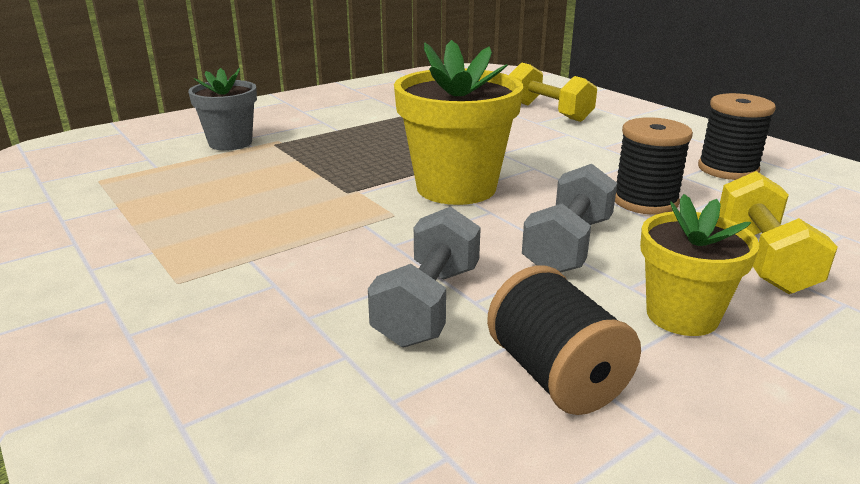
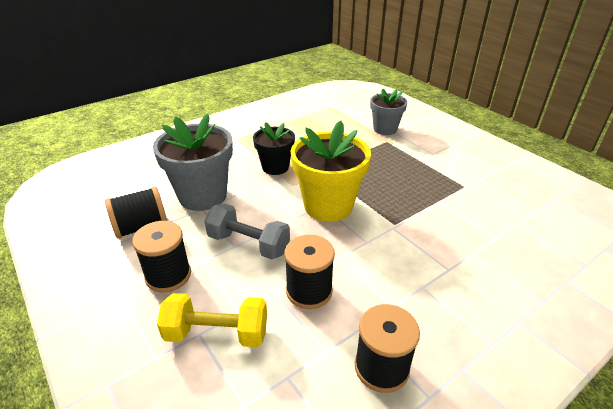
camera: 90 degrees right, 10 degrees up
(329, 230) = (275, 167): none -> black flower pot
(428, 305) = (203, 196): grey dumbbell -> grey flower pot
(548, 112) = (508, 263): yellow dumbbell -> none
(682, 315) = (168, 275): yellow flower pot -> black spool

